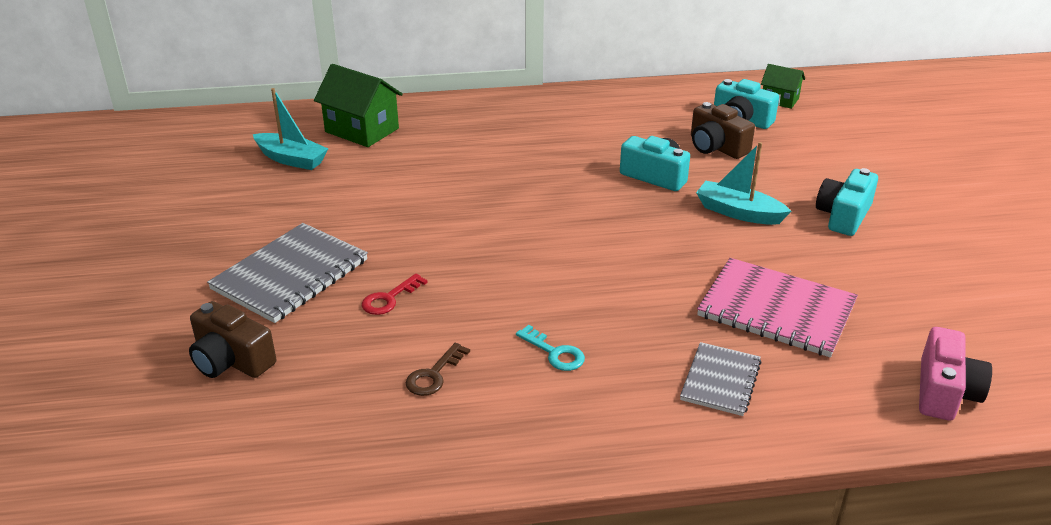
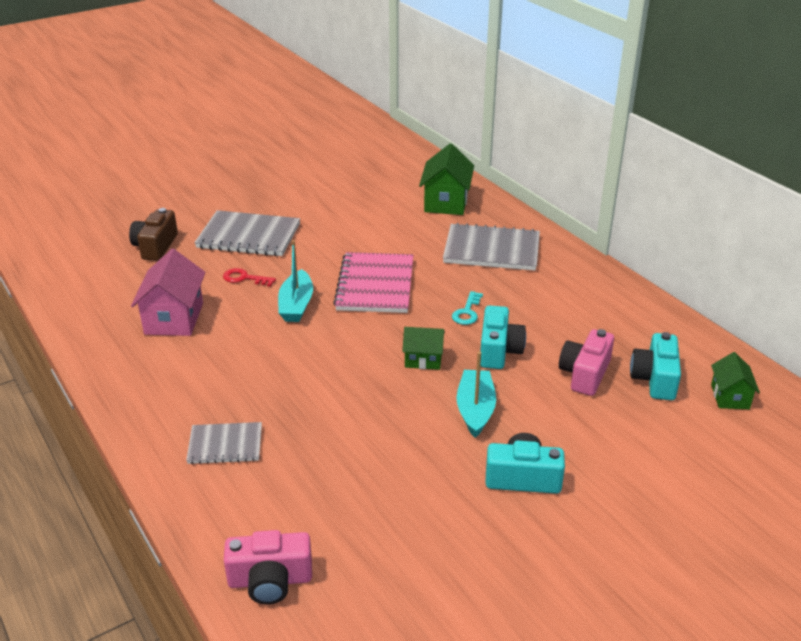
camera: 65 degrees right, 0 degrees up
(291, 159) = (382, 191): turquoise boat -> turquoise boat (296, 305)
(434, 375) = (174, 318): brown key -> pink house
(481, 132) = (491, 250): none -> grey notebook
(554, 353) = (220, 360): turquoise key -> turquoise key (467, 312)
(643, 219) = (423, 359): none -> green house
(716, 147) = (585, 374): brown camera -> pink camera
(776, 310) = (335, 459): pink notebook -> pink notebook (375, 285)

